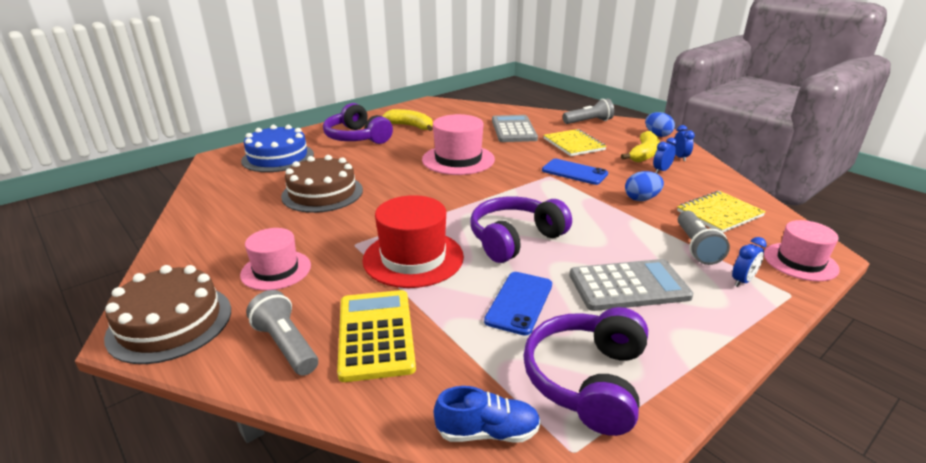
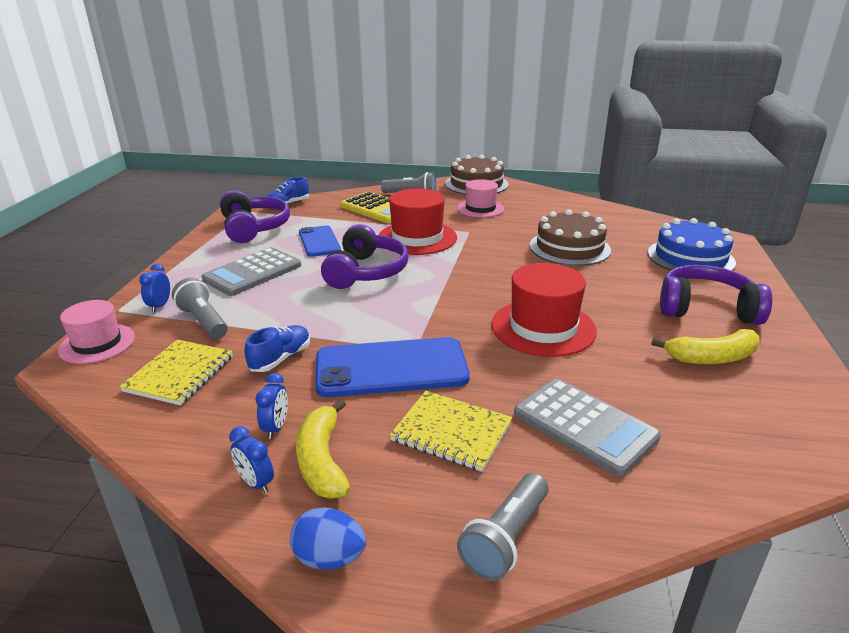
camera: 140 degrees right, 0 degrees up
(458, 159) = (543, 327): pink hat -> red hat
(574, 172) = (391, 368): blue phone -> blue phone, size x1.64
(641, 199) = (281, 359): blue egg -> blue shoe

